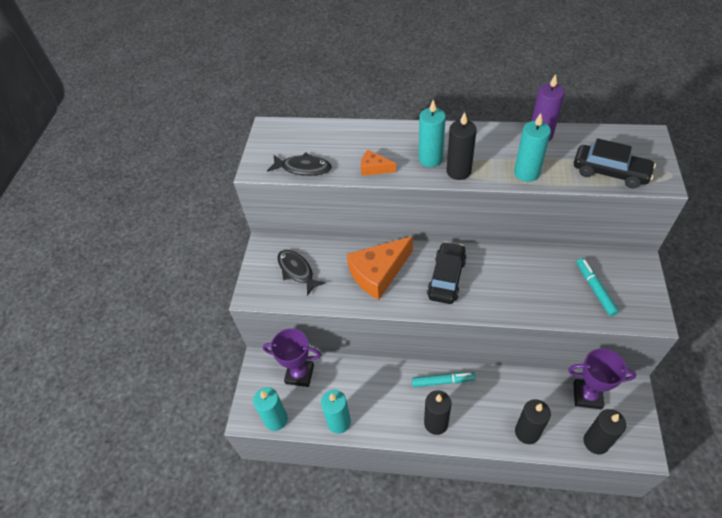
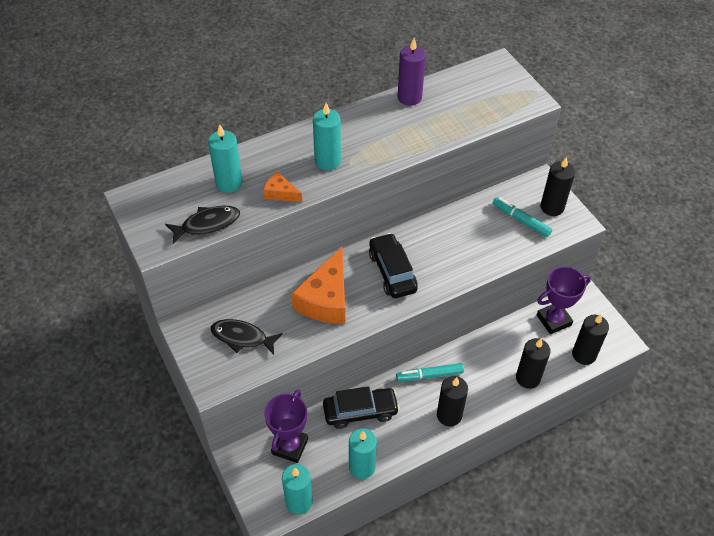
camera: 40 degrees left, 0 degrees up
(299, 374) = (290, 446): purple trophy -> purple trophy turned 45 degrees counterclockwise
(374, 168) = (280, 193): orange cheese -> orange cheese turned 45 degrees clockwise
(443, 381) = (429, 375): turquoise marker -> turquoise marker turned 150 degrees counterclockwise
(458, 171) = (362, 162): black candle -> black candle (552, 207)
(526, 173) = (423, 139): turquoise candle -> turquoise candle (229, 183)
(610, 172) = (489, 109): black car -> black car (360, 411)

